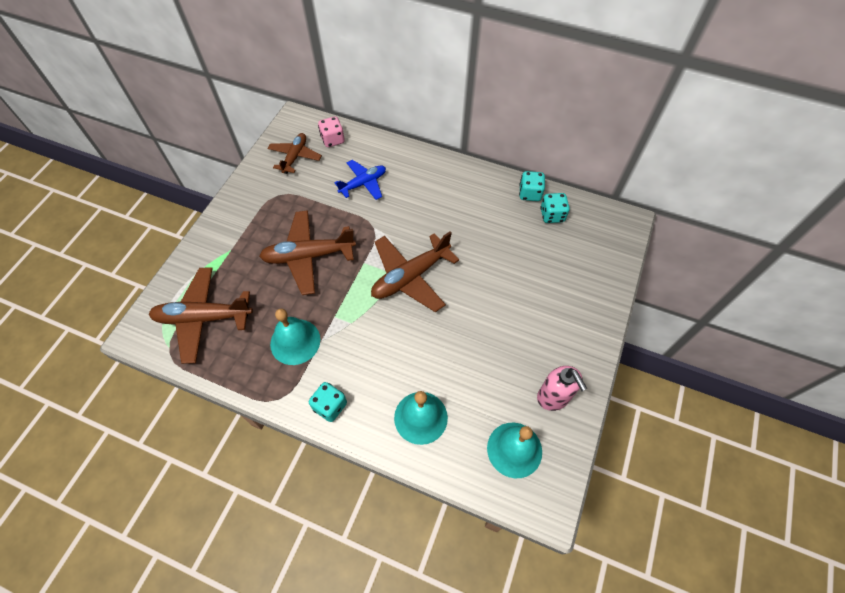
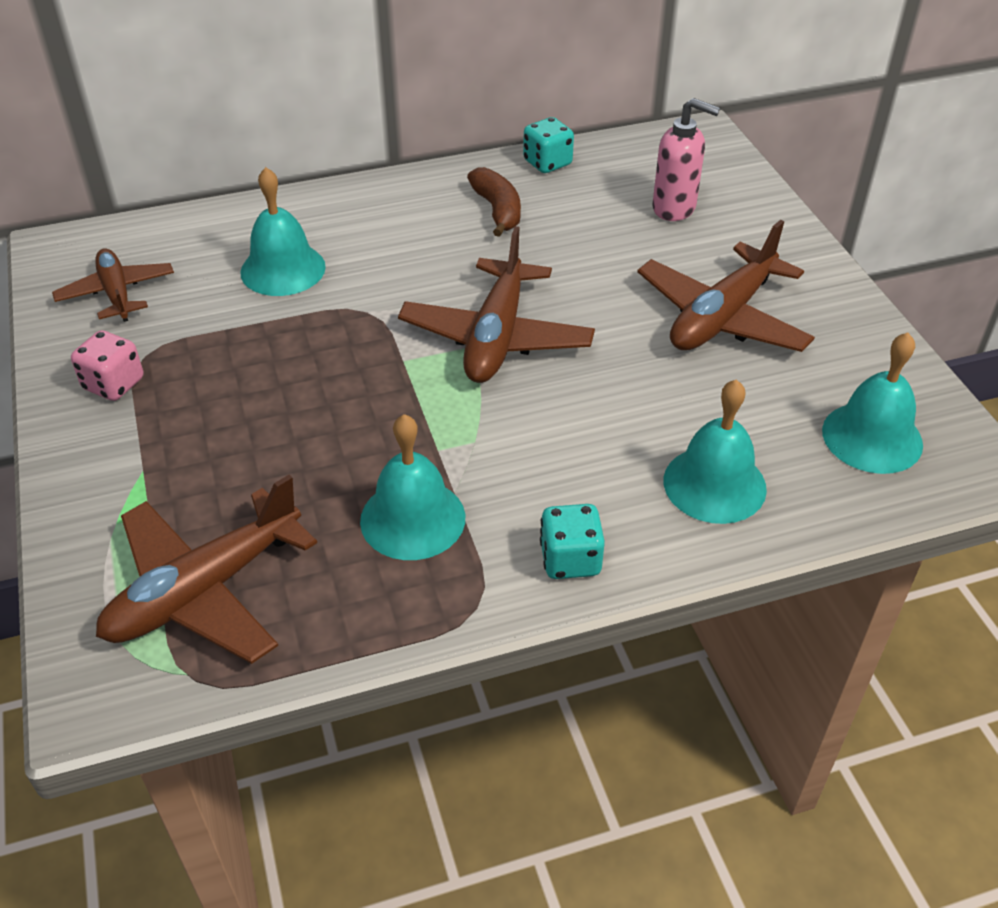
camera: 40 degrees left, 15 degrees down
(308, 256) = (300, 402): brown plane -> brown plane (722, 317)
(333, 140) = (161, 242): pink dice -> pink dice (114, 384)
(363, 183) = (283, 269): blue plane -> turquoise bell
(479, 207) = (497, 210): none -> brown banana
(552, 215) = (605, 171): turquoise dice -> none
(553, 397) = (846, 354): pink soap dispenser -> pink soap dispenser (674, 208)

